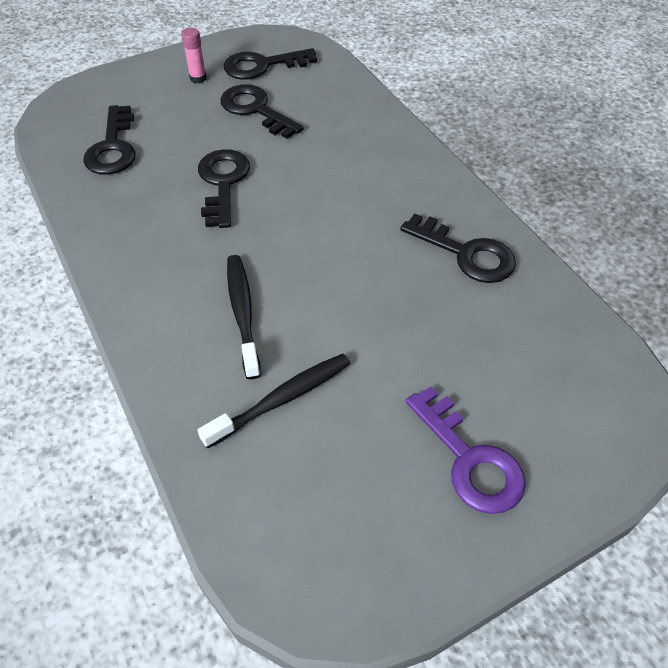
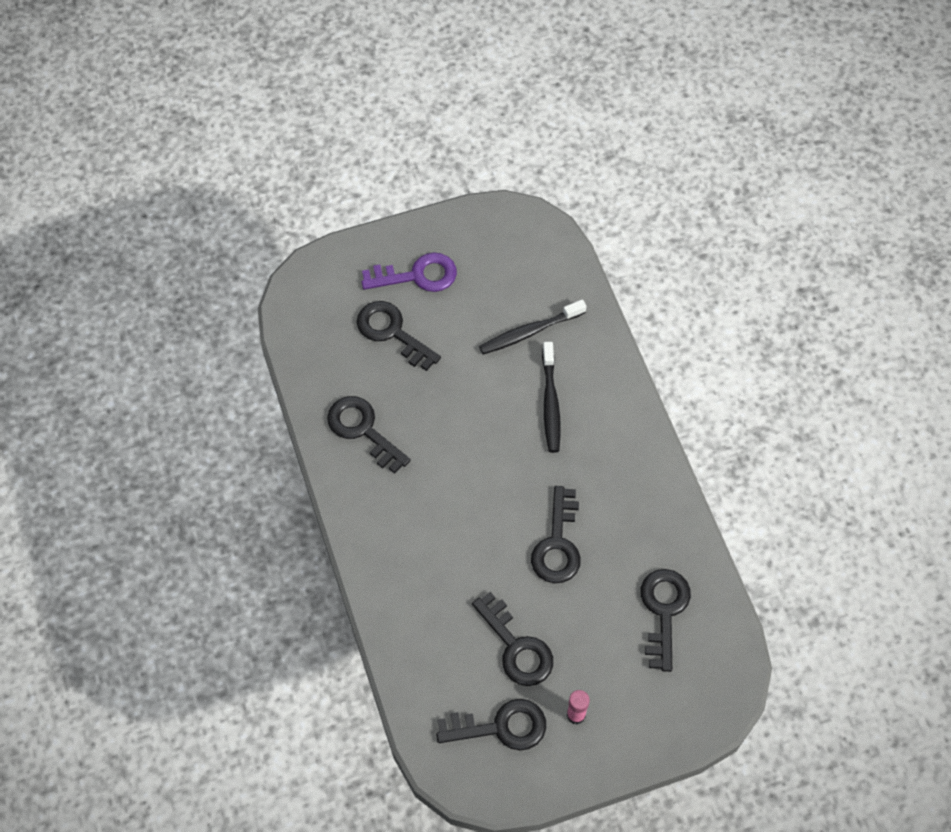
camera: 170 degrees left, 10 degrees up
(469, 460) = (417, 276): purple key -> purple key turned 105 degrees clockwise
(475, 370) = (392, 332): none -> black key

